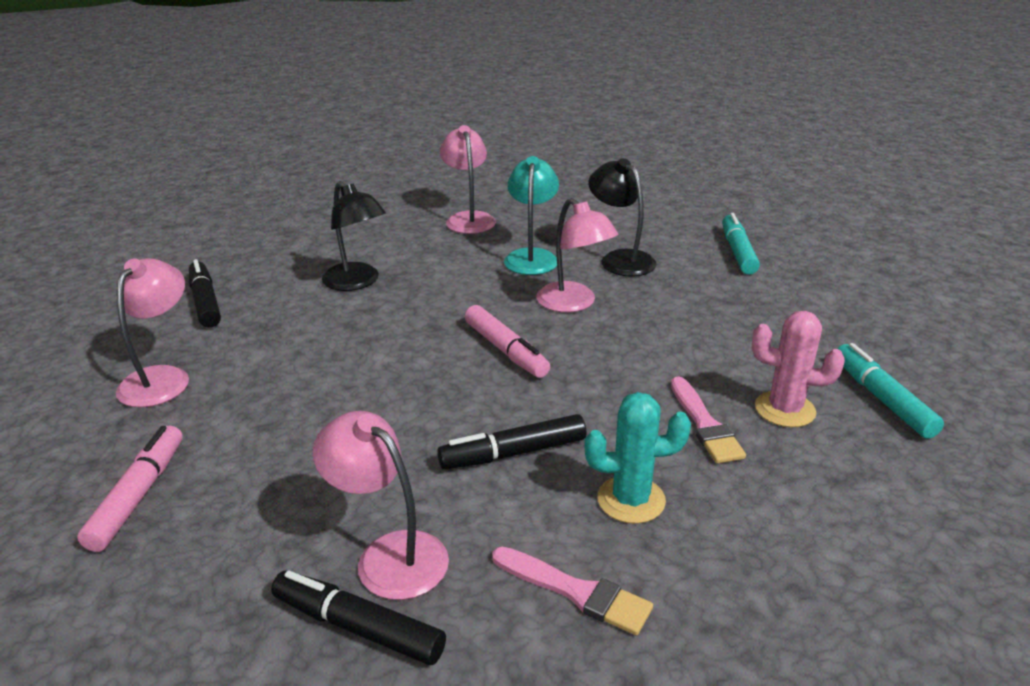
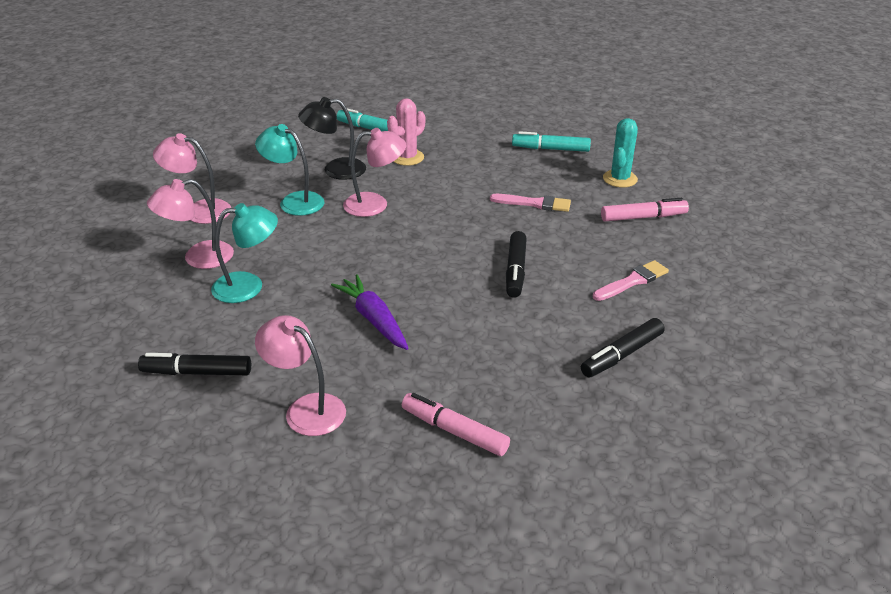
camera: 65 degrees left, 5 degrees up
(337, 372) = (374, 319): none -> purple carrot
(357, 282) = (248, 286): black lamp -> turquoise lamp
(389, 554) = (573, 334): pink lamp -> pink lamp (198, 258)
(506, 350) = (407, 245): pink marker -> pink marker (643, 217)
(631, 500) = (578, 245): turquoise cactus -> turquoise cactus (620, 179)
(784, 409) = (539, 177): pink cactus -> pink cactus (407, 157)

